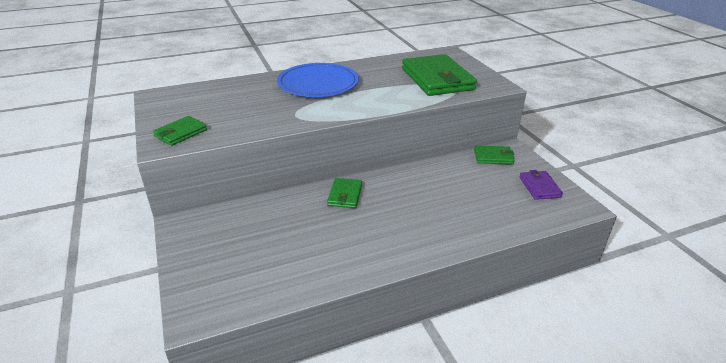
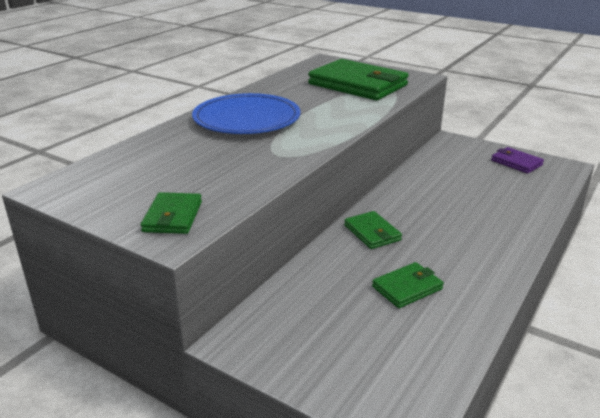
camera: 35 degrees left, 5 degrees down
(493, 157) = (447, 151): green wallet -> green wallet (407, 288)

